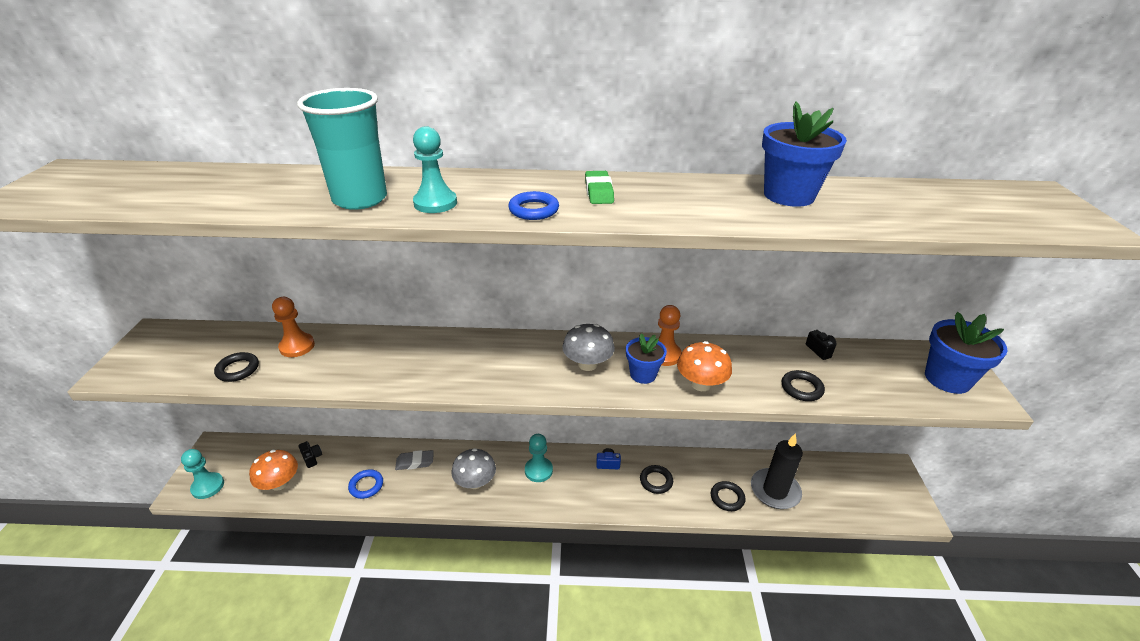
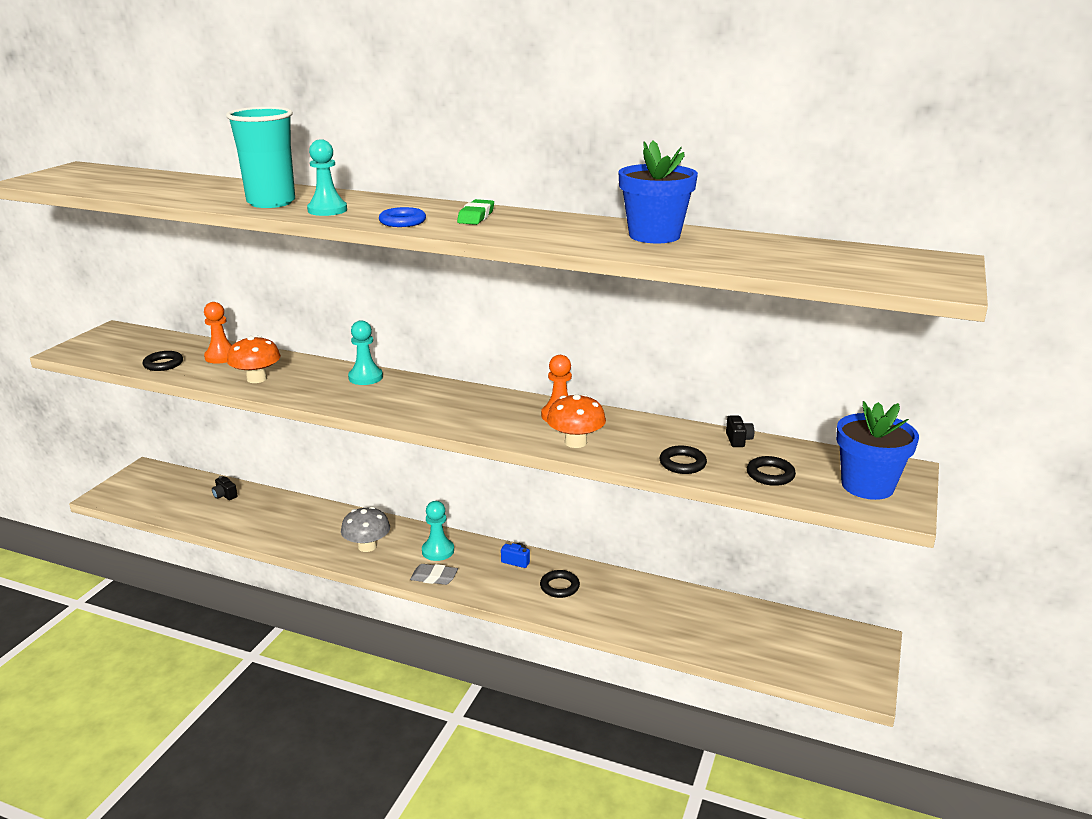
camera: 20 degrees right, 10 degrees down
(208, 486) = (124, 498): turquoise pawn -> turquoise pawn (365, 377)
(279, 483) = (185, 508): orange mushroom -> orange mushroom (257, 379)
(312, 458) = (225, 495): black camera -> black camera turned 150 degrees clockwise
(366, 486) = (262, 527): blue ring -> none
(415, 462) = (318, 518): grey eraser -> grey eraser (434, 577)
(587, 364) = (474, 410): grey mushroom -> none
(643, 374) = (523, 426): blue flower pot -> none
(727, 498) = (631, 618): black ring -> black ring (770, 474)
(775, 491) = (694, 625): black candle -> none

